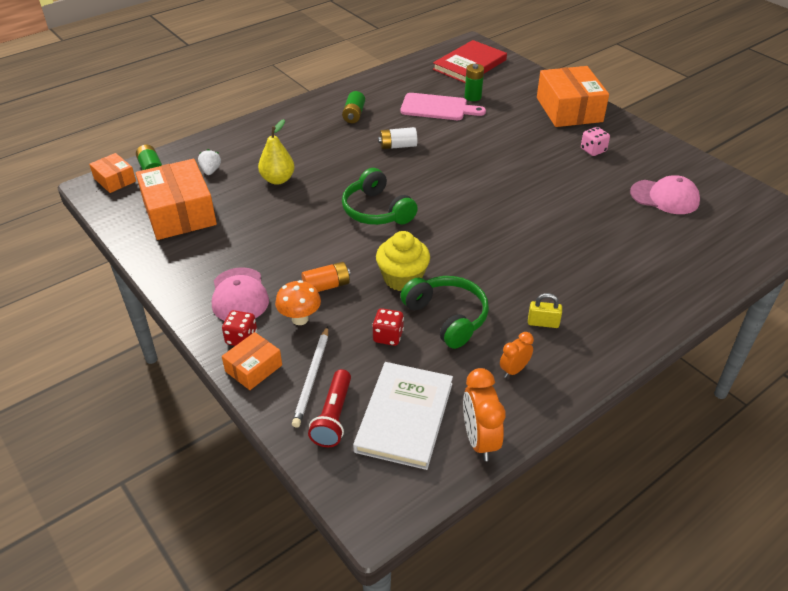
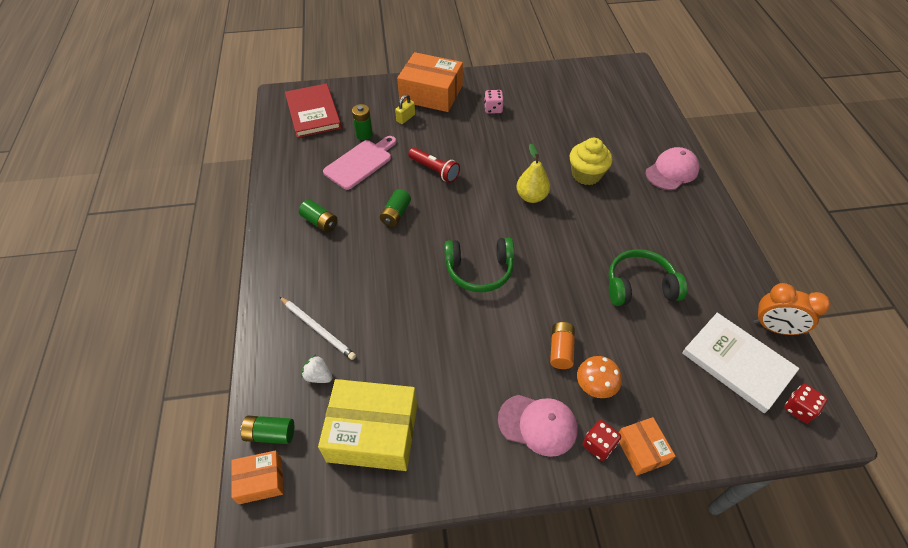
camera: 60 degrees left, 10 degrees up
(179, 213) = (373, 433): orange box -> yellow box
(278, 179) = (379, 324): yellow pear -> yellow pear (531, 197)
(312, 378) = (671, 409): white pencil -> white pencil (318, 329)
(333, 416) = (721, 411): red flashlight -> red flashlight (434, 170)
(388, 336) = (644, 334): red dice -> red dice (798, 409)
(398, 146) = (396, 214): white battery -> green battery
(402, 278) = (579, 293): yellow cupcake -> yellow cupcake (586, 175)
(514, 370) = (712, 275): orange clock -> none
(543, 323) = (671, 235): yellow padlock -> yellow padlock (405, 118)
(665, 197) = (572, 105): pink cap -> pink cap (672, 171)

